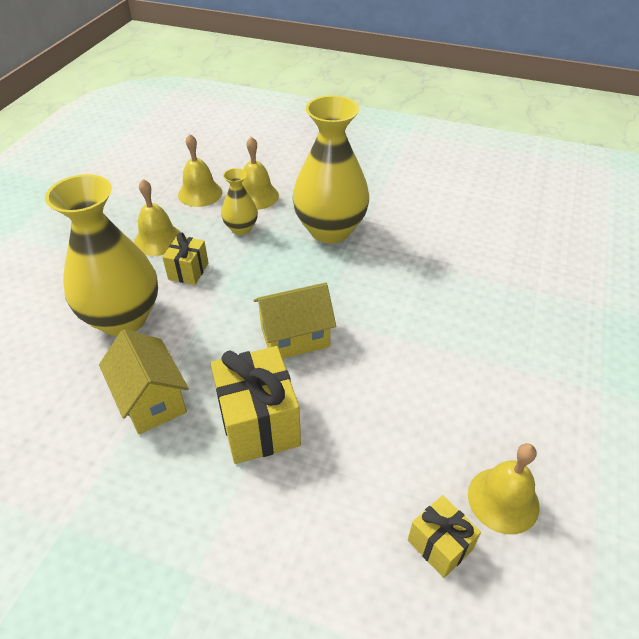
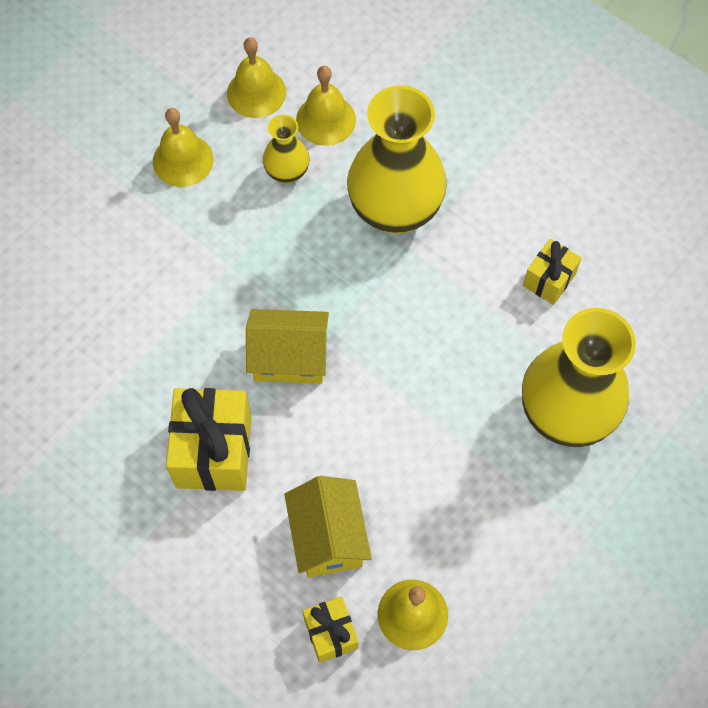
camera: 20 degrees right, 20 degrees up
(123, 318) = (114, 270): yellow vase -> yellow vase (566, 413)
(151, 400) = (117, 387): yellow house -> yellow house (328, 537)
(188, 271) = (204, 223): yellow gift -> yellow gift (549, 280)

